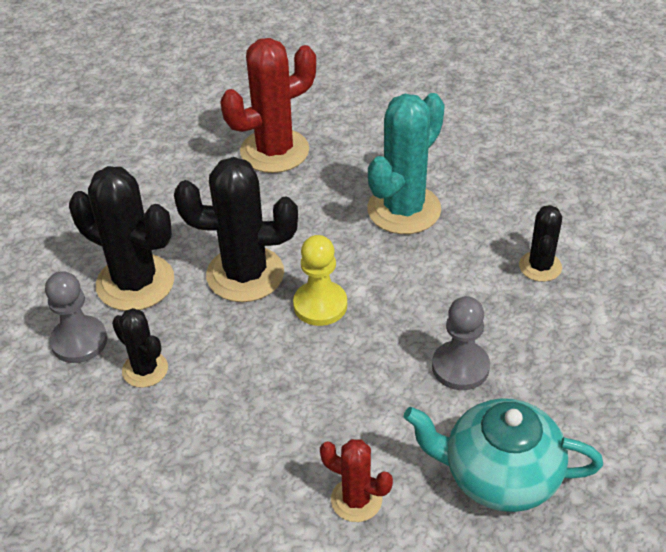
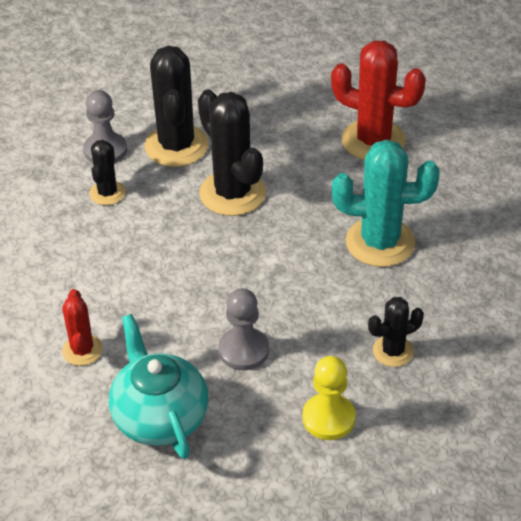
camera: 55 degrees right, 0 degrees up
(320, 305) = (238, 246): yellow pawn -> yellow pawn (328, 418)

